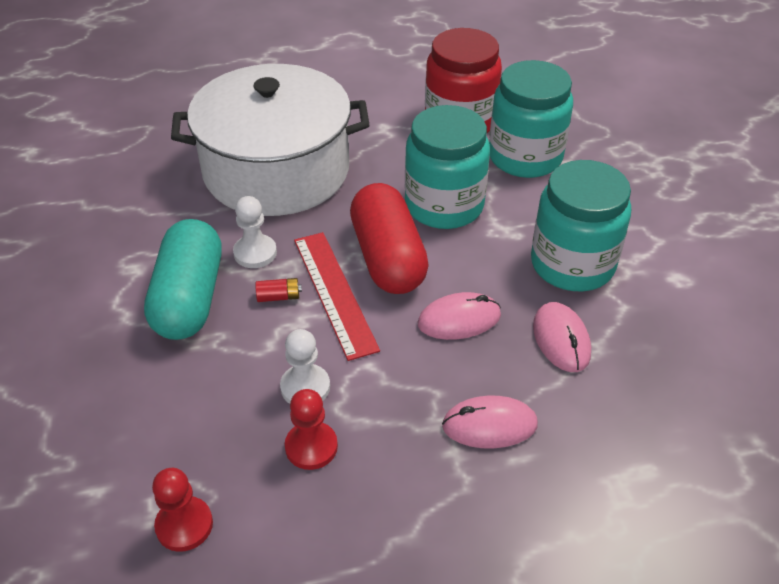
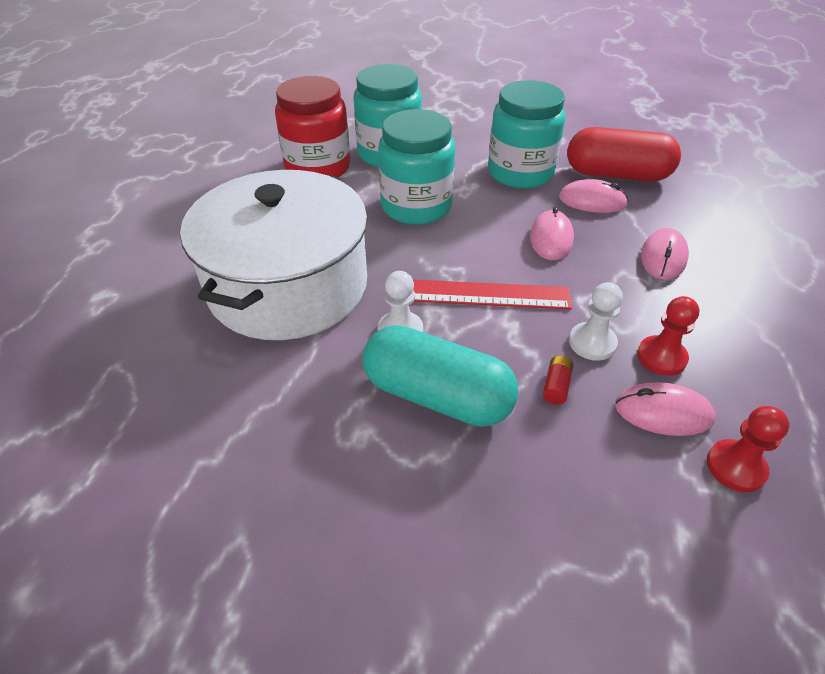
camera: 65 degrees left, 0 degrees up
(233, 458) = (663, 412): none -> pink mouse
(279, 297) = (471, 330): red battery -> red battery (556, 386)
(387, 258) = (459, 253): red capsule -> red capsule (617, 175)

